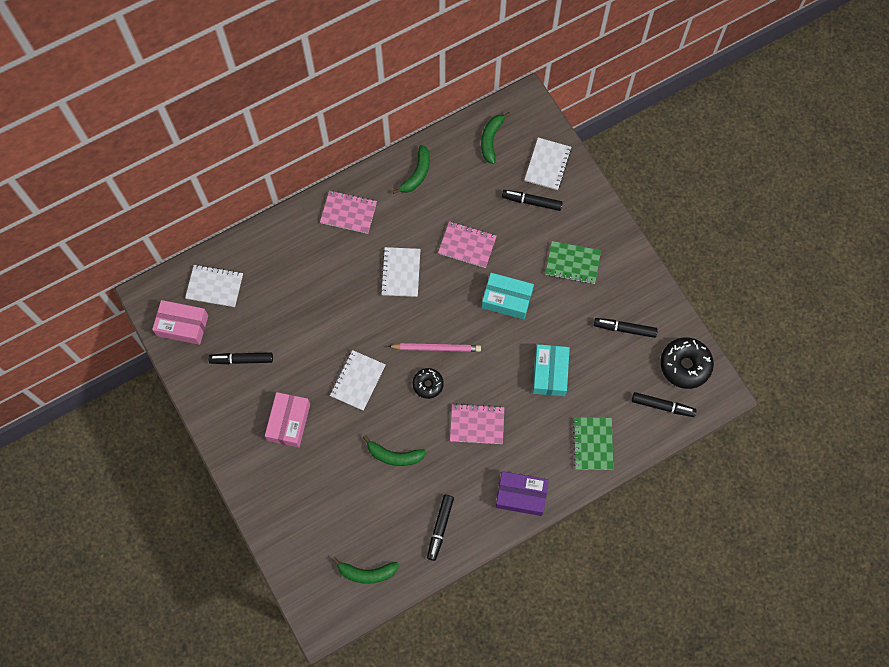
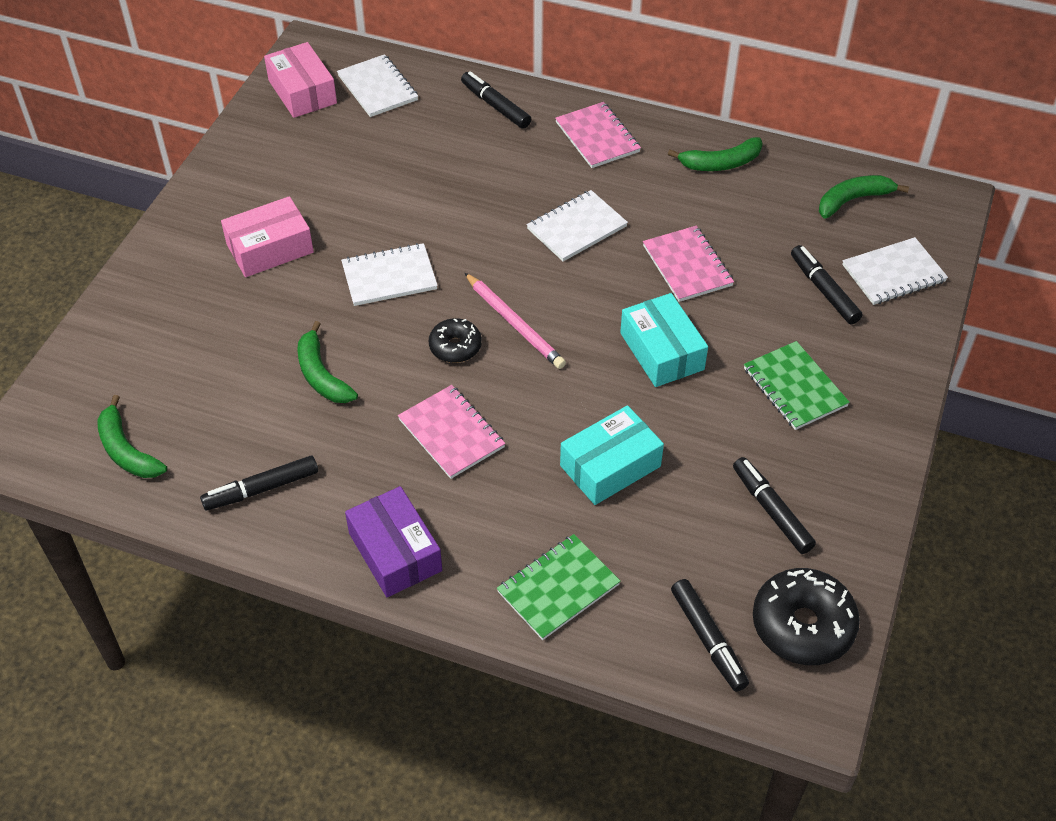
camera: 50 degrees right, 20 degrees down
(242, 360) = (310, 162): black marker -> black marker (495, 106)

